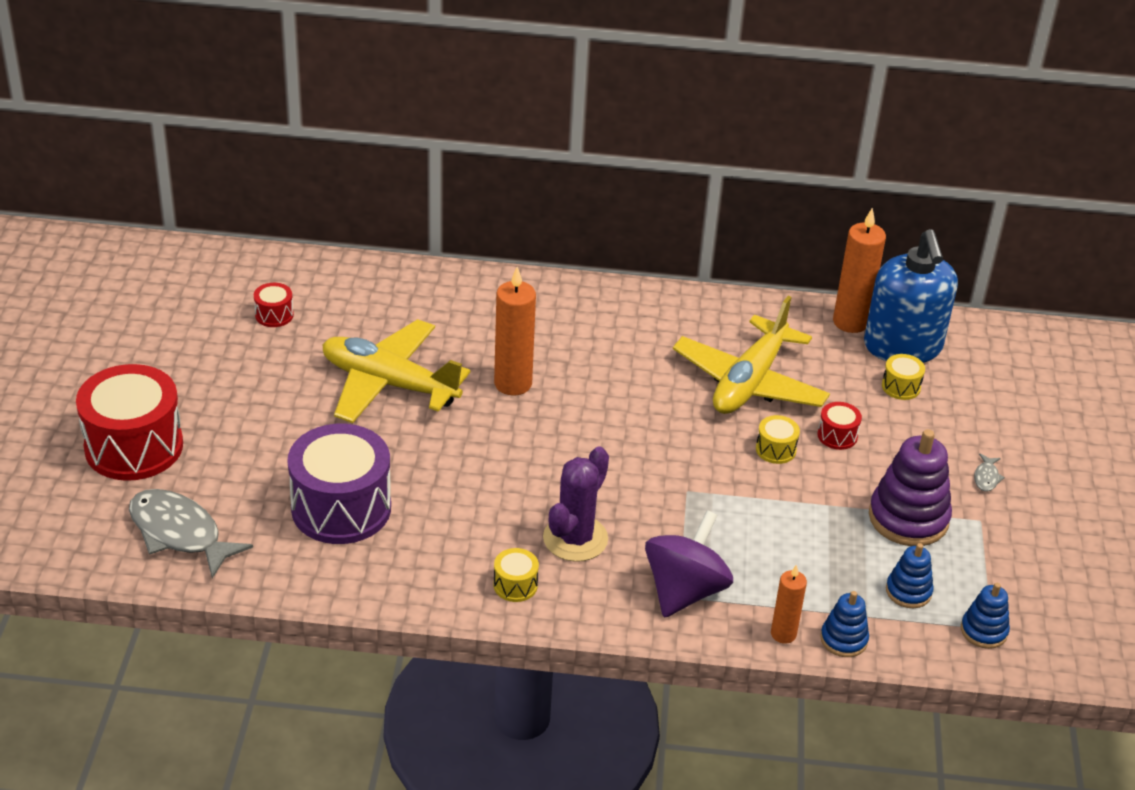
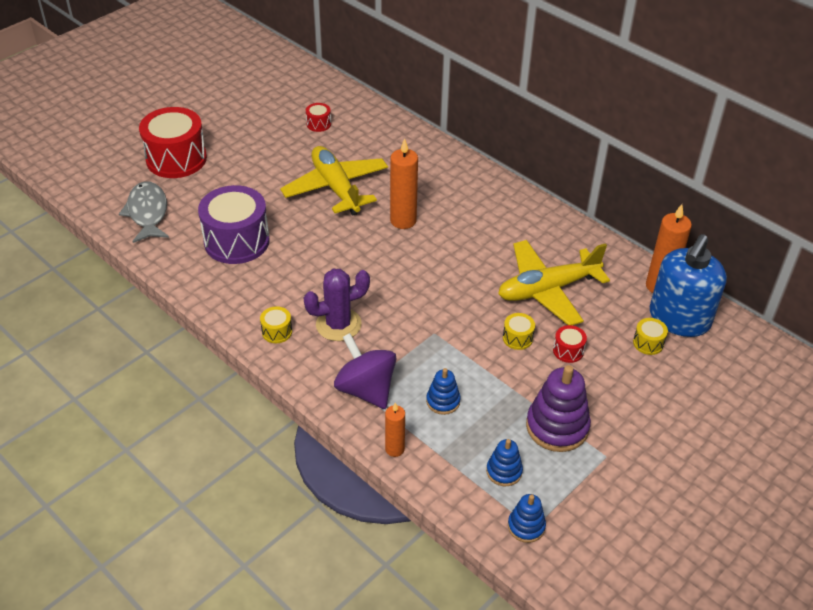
camera: 40 degrees right, 5 degrees up
(684, 591) = (366, 389): purple spinning top -> purple spinning top turned 105 degrees counterclockwise
(843, 639) = (428, 475): blue stacking toy -> blue stacking toy (443, 401)
(986, 477) = (643, 431): grey fish -> none

